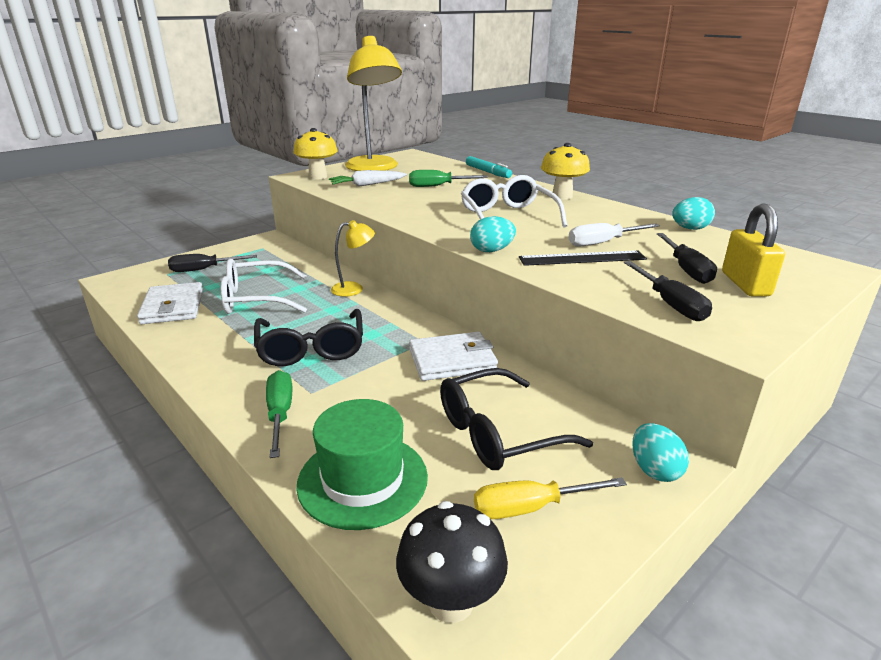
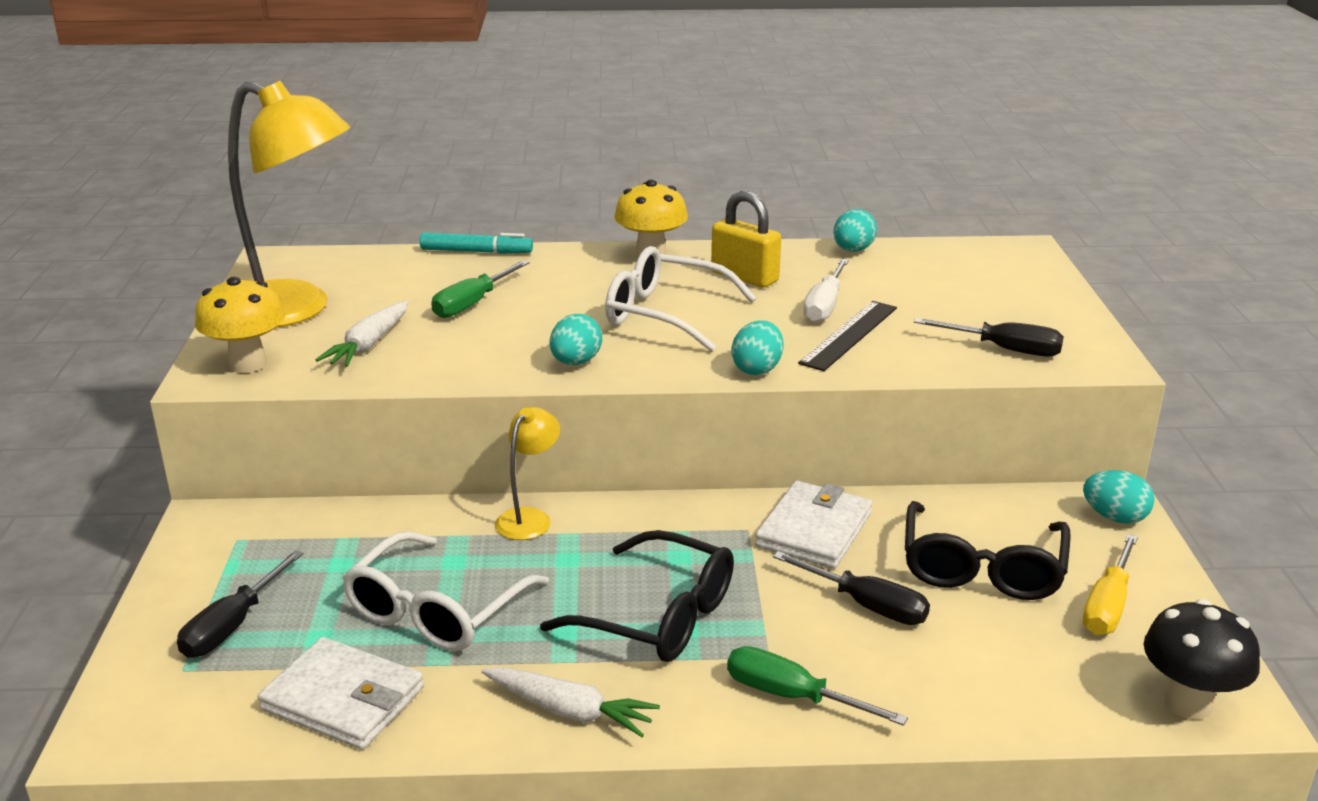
camera: 50 degrees left, 0 degrees up
(208, 357) = (569, 711): none -> white carrot
(362, 480) = (979, 684): green hat -> none
(421, 217) = (575, 362): none -> turquoise egg
(686, 270) = (944, 304): black screwdriver -> black screwdriver (866, 605)
(745, 284) = (1007, 299): yellow padlock -> yellow padlock (744, 277)

